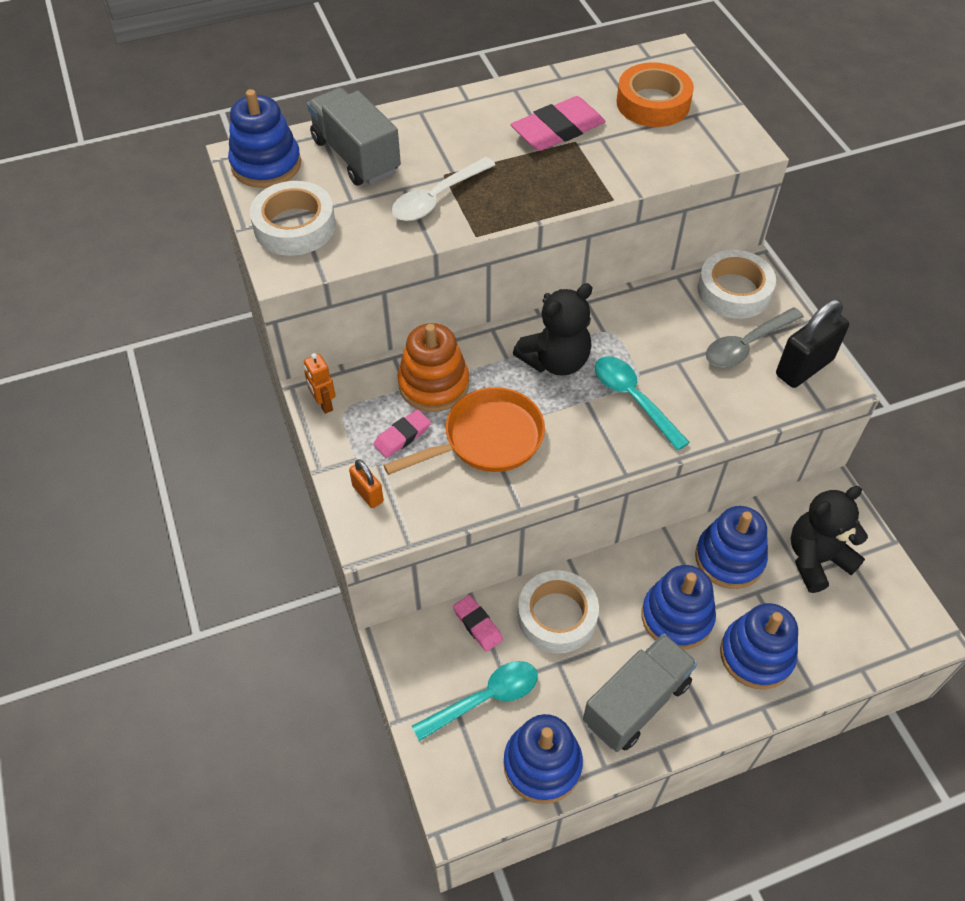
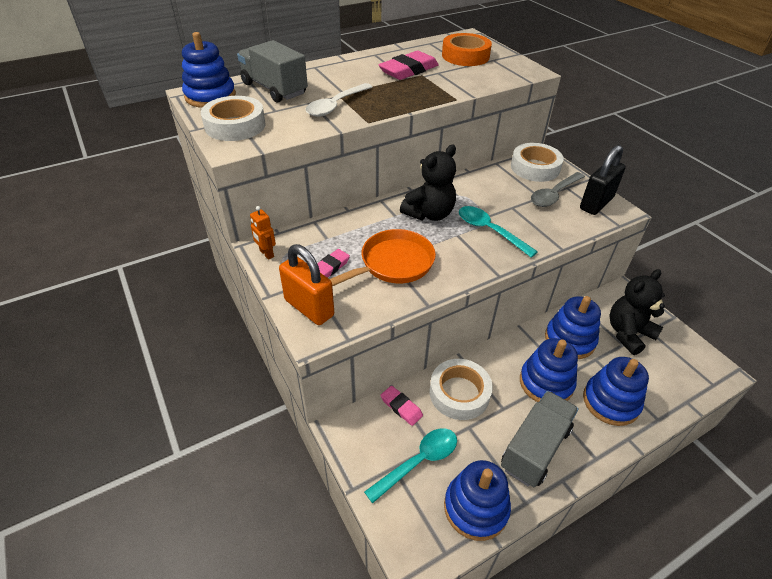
camera: 10 degrees left, 10 degrees down
(368, 494) = (309, 308): orange padlock -> orange padlock, size x1.89
(433, 384) = (346, 234): orange stacking toy -> none

